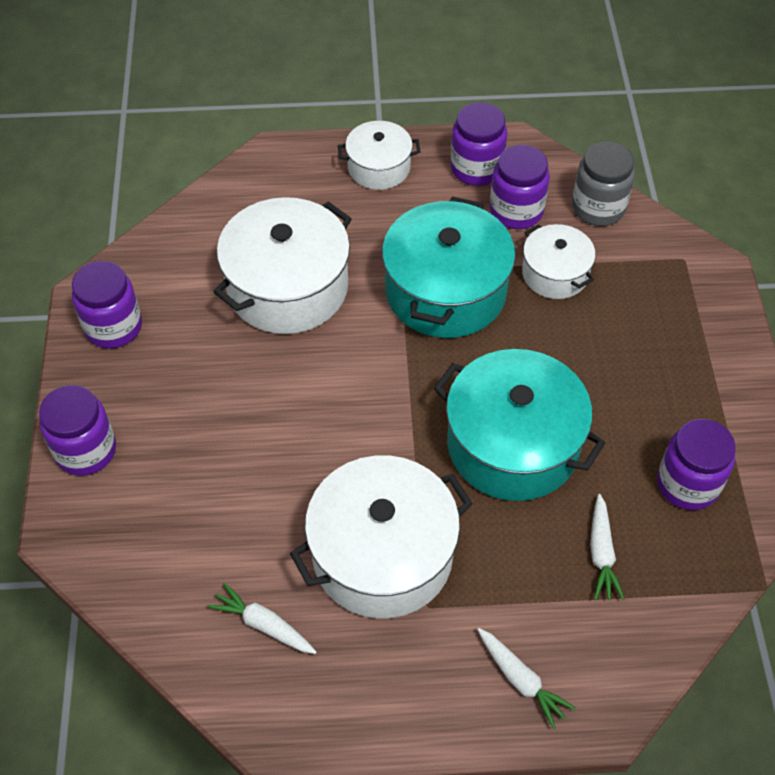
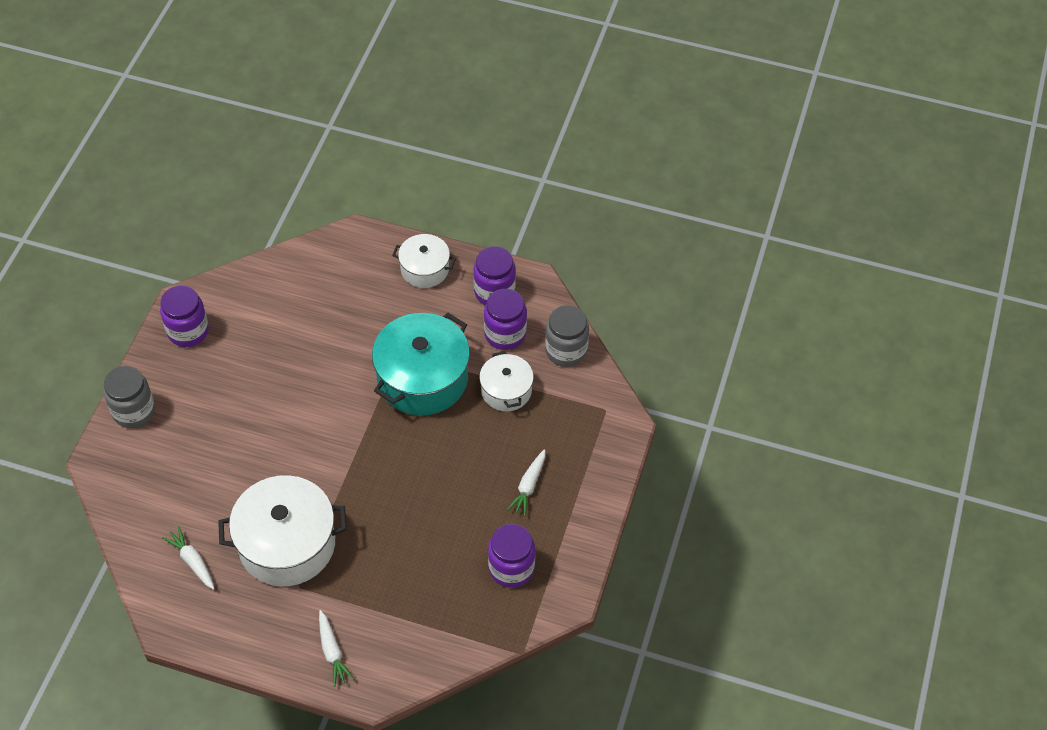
camera: 20 degrees right, 0 degrees up
(86, 450) = (134, 411): purple jar -> grey jar
(287, 287) = (316, 340): white pot -> none
(513, 444) = (409, 501): turquoise pot -> none
(601, 553) = (427, 593): white carrot -> white carrot (528, 486)

